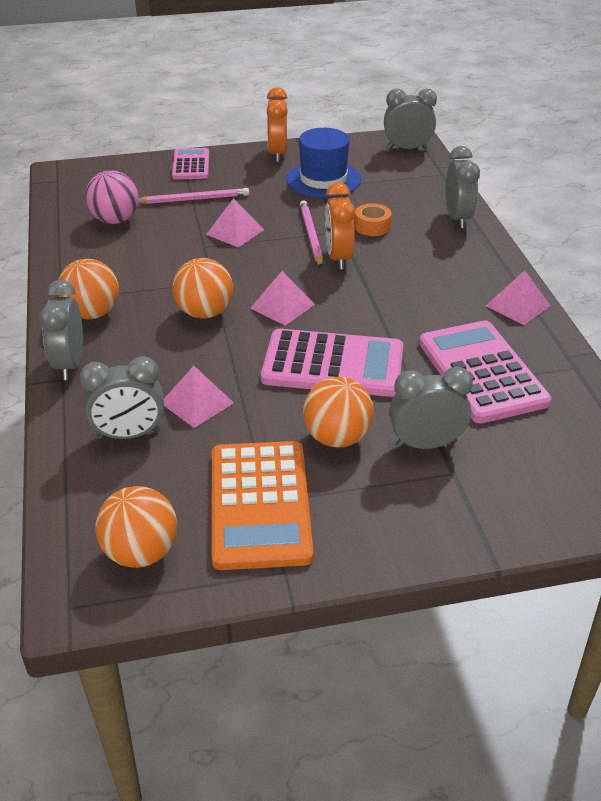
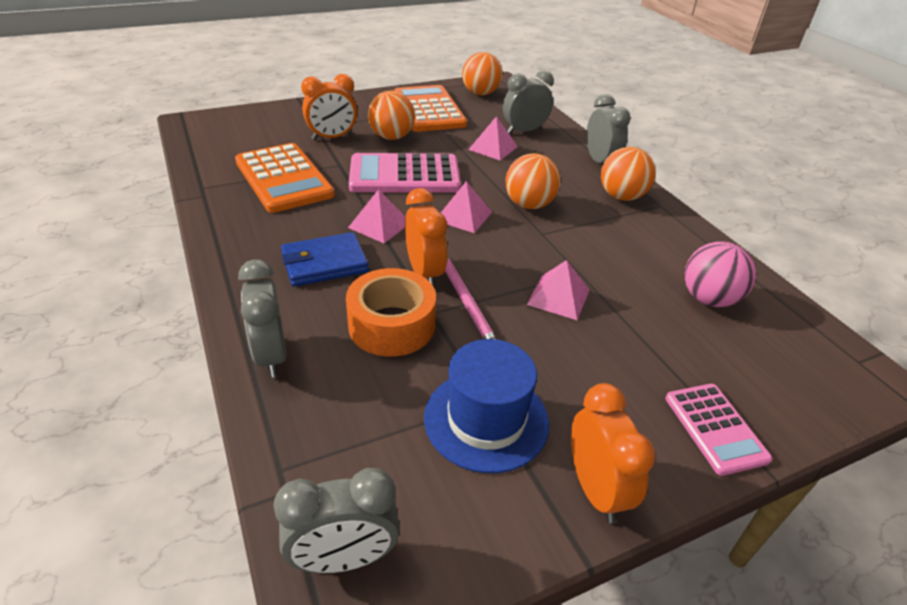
camera: 165 degrees right, 0 degrees up
(193, 199) = (648, 347): pink pencil -> none
(372, 226) = (392, 325): orange tape -> orange tape, size x1.80
(425, 273) = (325, 263): none -> blue wallet
(426, 444) = (332, 137): grey clock -> orange clock
(482, 372) = (283, 178): pink calculator -> orange calculator
(518, 305) = (231, 235): pink pyramid -> pink pyramid (379, 225)

